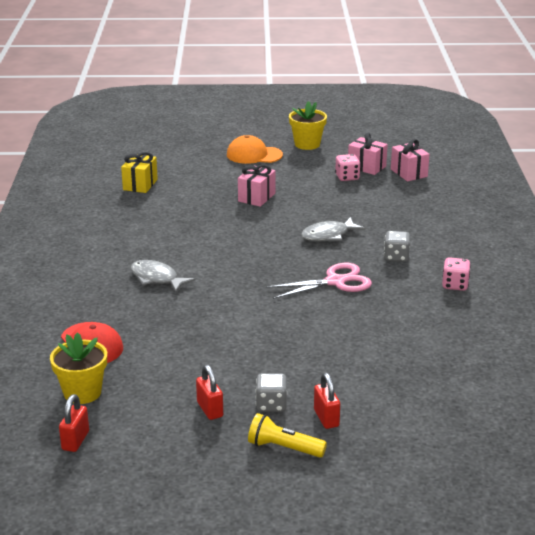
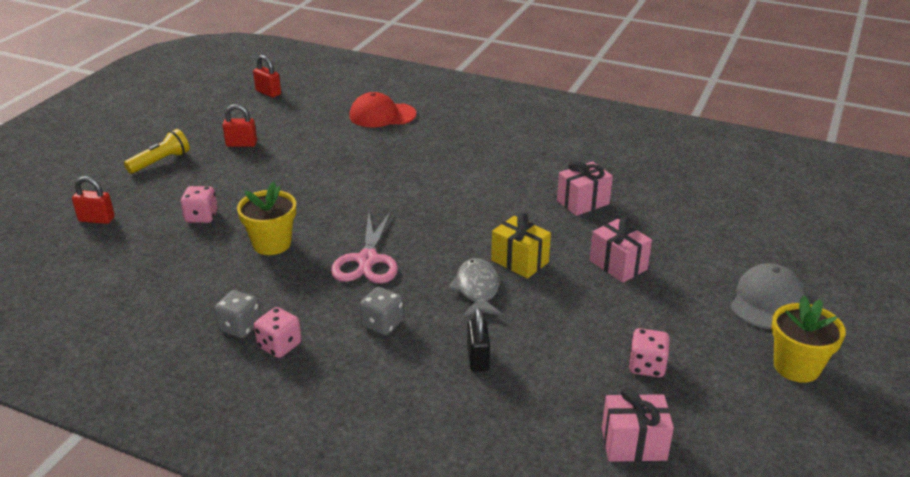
camera: 115 degrees right, 5 degrees up
(82, 392) = (321, 102): yellow flower pot -> yellow flower pot (272, 244)
(140, 185) = (697, 193): yellow gift -> yellow gift (519, 261)
(157, 278) = (465, 161): grey fish -> none
(254, 155) = (766, 300): orange cap -> grey cap
(271, 405) = (215, 170): grey dice -> grey dice (240, 327)
(326, 418) = (168, 188): red padlock -> red padlock (96, 219)
(352, 378) = (201, 217): none -> pink dice
(366, 167) = (678, 402): pink gift -> pink gift (583, 202)
(392, 221) = (478, 358): none -> black padlock

